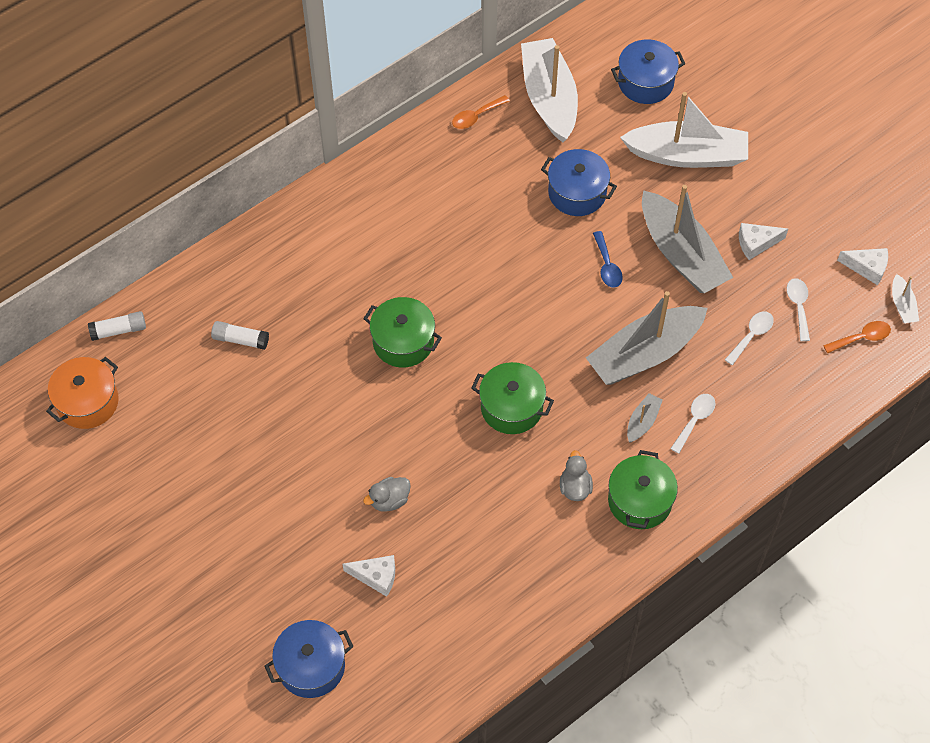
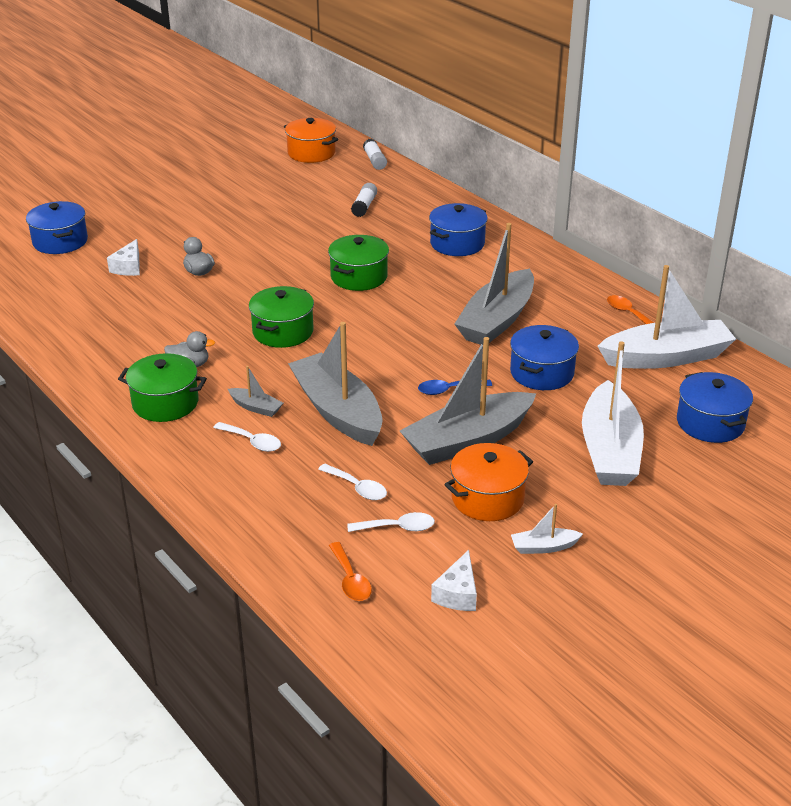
camera: 90 degrees right, 25 degrees down
(334, 250) = (457, 243): none -> blue pot
(489, 222) = (497, 320): none -> grey boat
(756, 243) = (487, 498): white cheese -> orange pot
(902, 305) = (400, 623): white boat -> white boat (544, 547)

